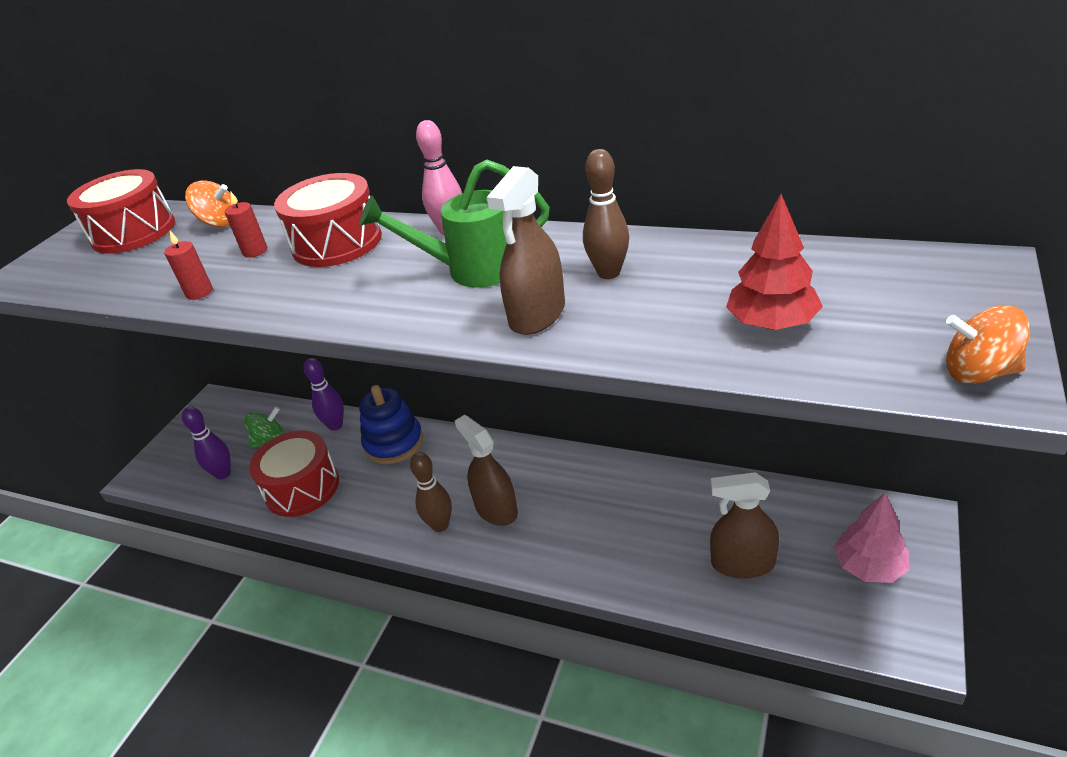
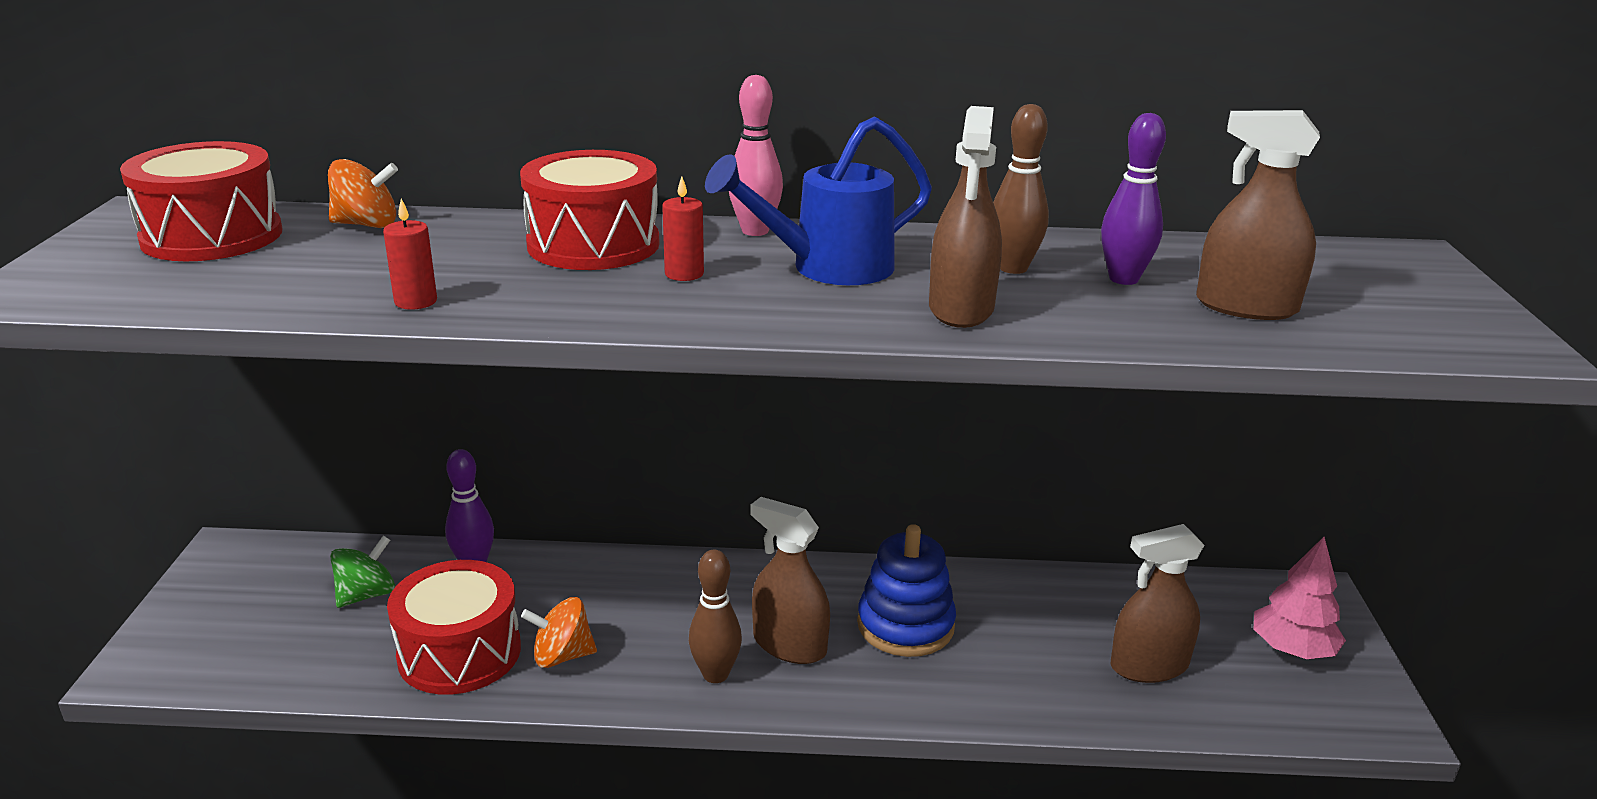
camera: 25 degrees left, 10 degrees down
(223, 474) = (302, 649): purple bowling pin -> purple bowling pin (1123, 279)
(255, 251) = (465, 255): red candle -> red candle (684, 274)
(394, 443) = (585, 579): blue stacking toy -> blue stacking toy (905, 625)
(473, 269) = (829, 268): green watering can -> blue watering can
(771, 323) = (1246, 307): red tree -> brown spray bottle
(979, 372) = (1487, 337): orange spinning top -> orange spinning top (562, 656)

